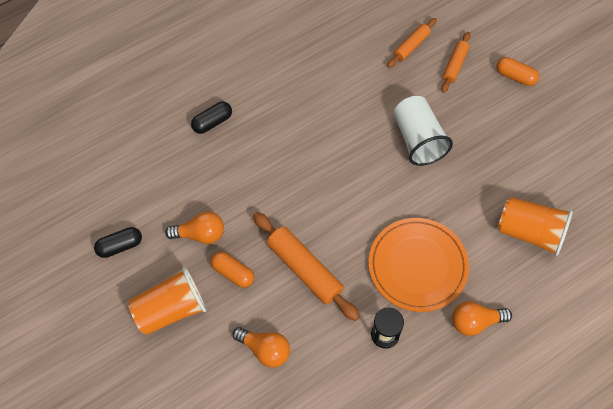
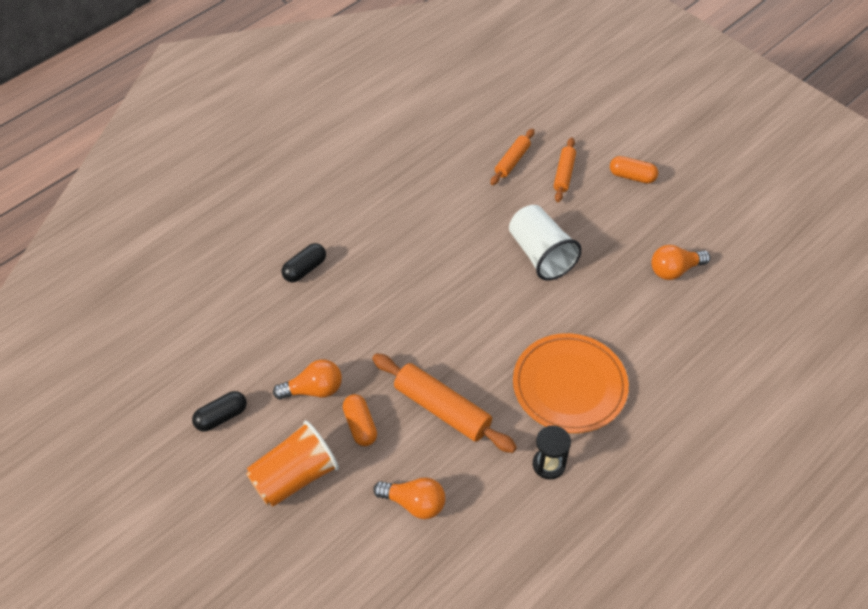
camera: 10 degrees left, 10 degrees down
(233, 273) = (360, 425): orange capsule -> orange capsule turned 45 degrees clockwise
(475, 322) = (647, 434): orange light bulb -> orange light bulb (674, 270)
(530, 232) = (685, 332): orange cup -> none

